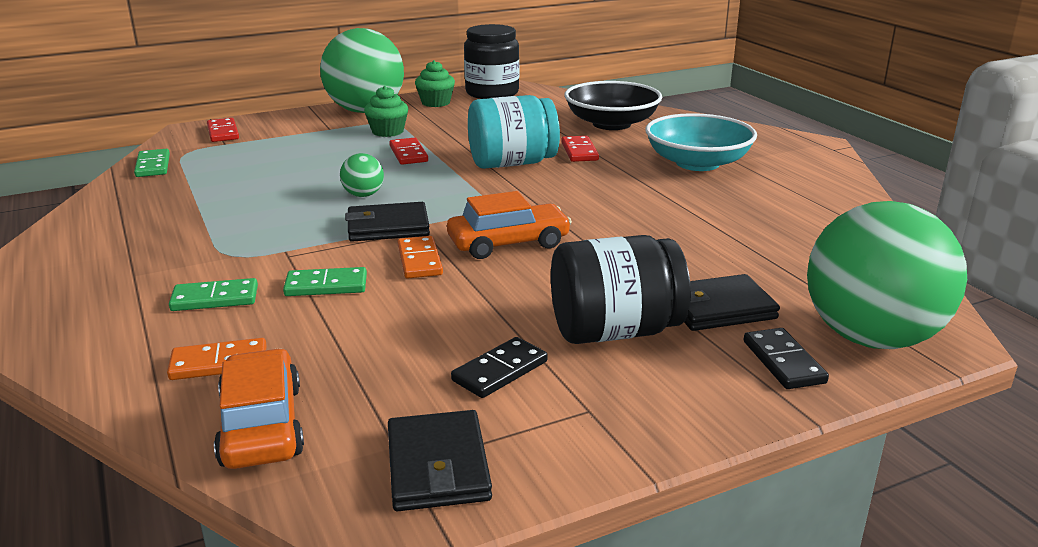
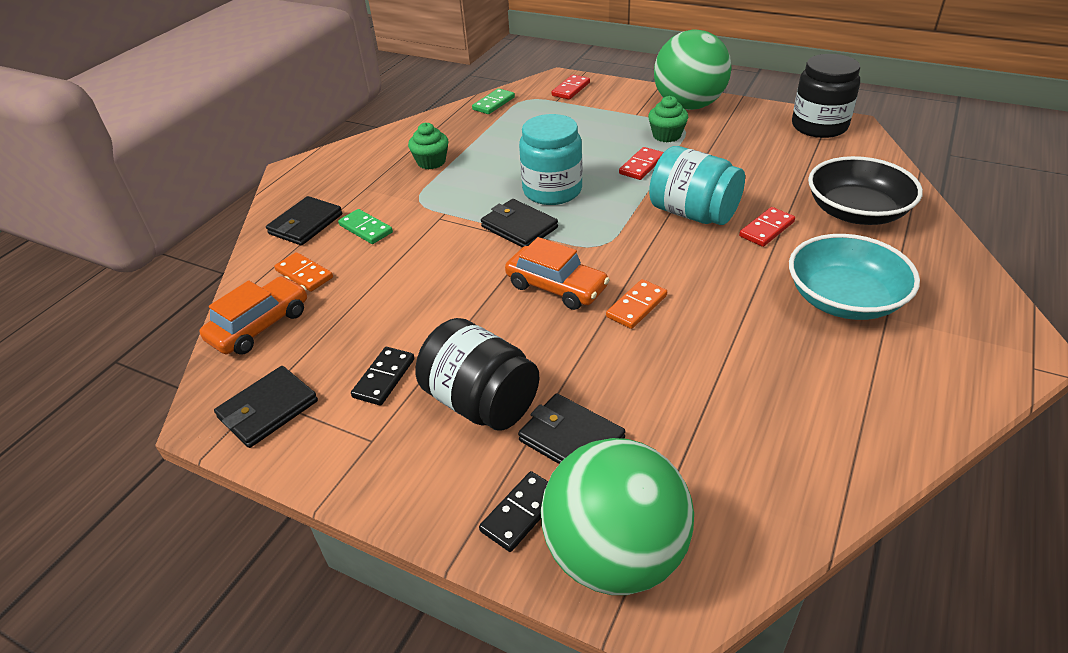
camera: 55 degrees right, 15 degrees up
(116, 331) = (305, 224): none -> black wallet
(326, 286) = (418, 254): green domino -> none
(363, 195) = (552, 190): green ball -> turquoise jar
(419, 260) = (488, 266): orange domino -> orange domino (636, 306)
(435, 103) = (753, 118): green cupcake -> green cupcake (431, 162)
(500, 371) = (384, 378): black domino -> black domino turned 75 degrees counterclockwise

